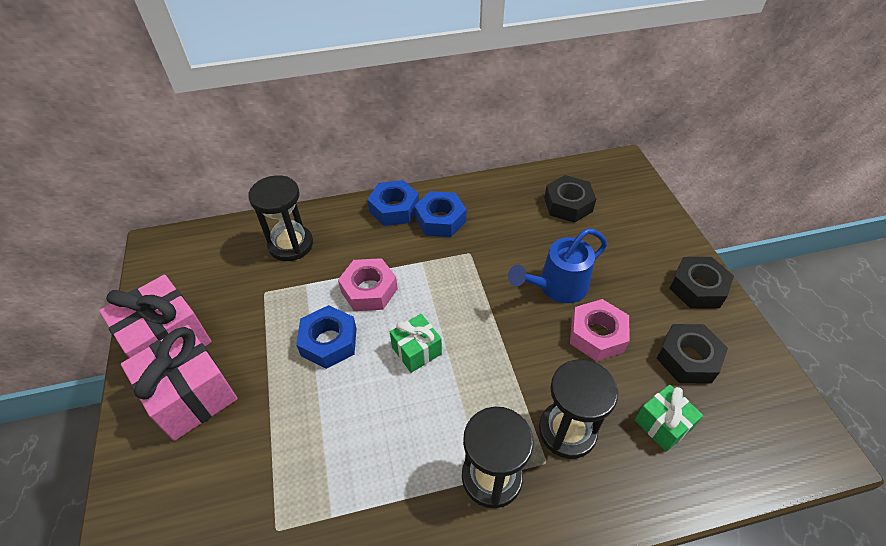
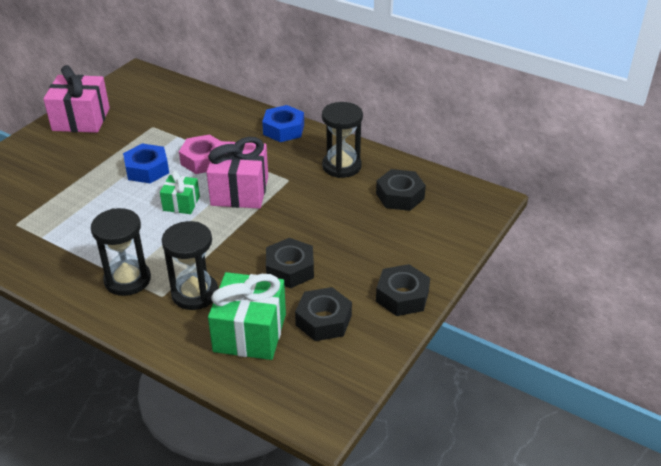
camera: 45 degrees right, 10 degrees down
(191, 395) = (58, 148): pink gift -> pink gift (239, 191)
(291, 245) = (199, 112): black hourglass -> black hourglass (341, 166)
(440, 220) = (301, 152): blue nut -> none
(557, 287) = (310, 231): blue watering can -> none
(597, 335) = (290, 269): pink nut -> black nut
(662, 424) = (250, 333): green gift -> green gift, size x1.79

